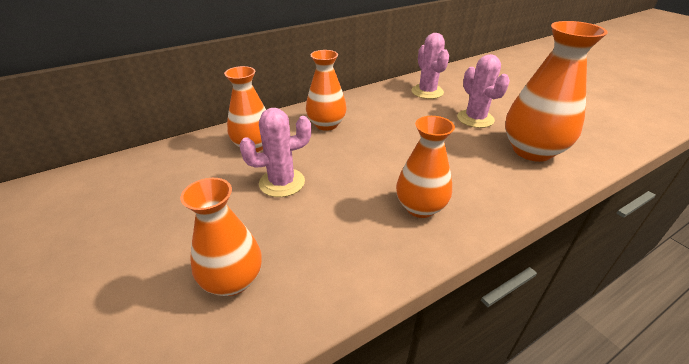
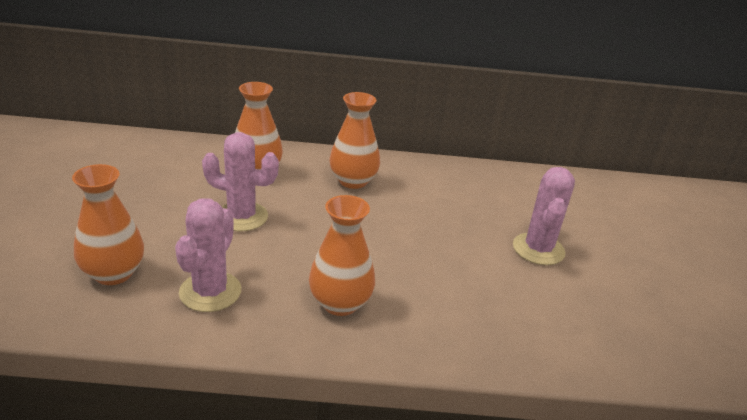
camera: 30 degrees right, 5 degrees down
(427, 92) = (521, 193): pink cactus -> pink cactus (210, 292)
(532, 150) = (558, 316): orange vase -> none

